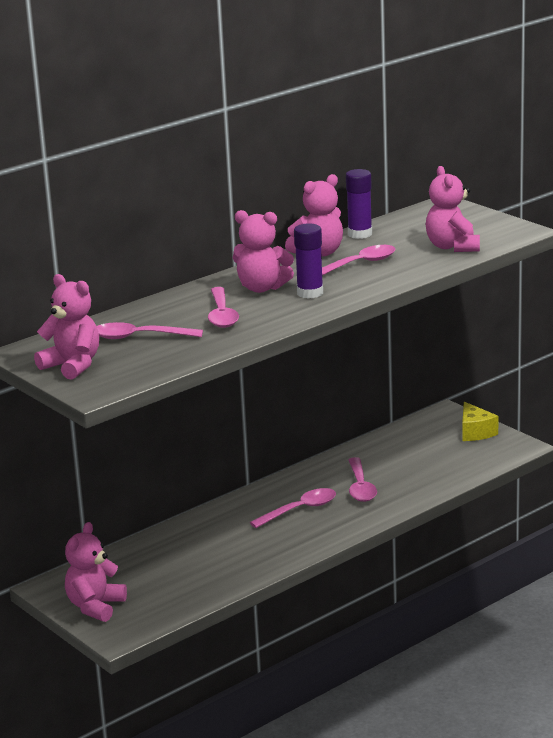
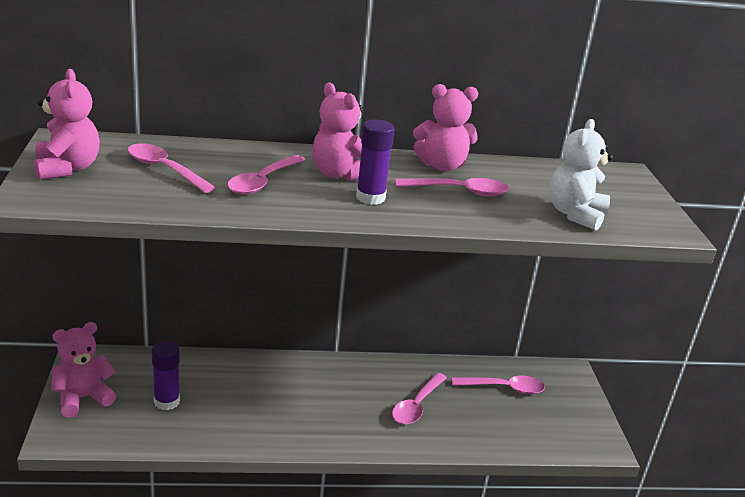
camera: 30 degrees right, 5 degrees up
(300, 510) = (343, 399): pink spoon -> pink spoon (504, 388)
(360, 234) = (506, 165): purple glue stick -> purple glue stick (167, 401)
(452, 247) = (575, 214): pink teddy bear -> white teddy bear
(475, 432) = (577, 406): yellow cheese -> none

